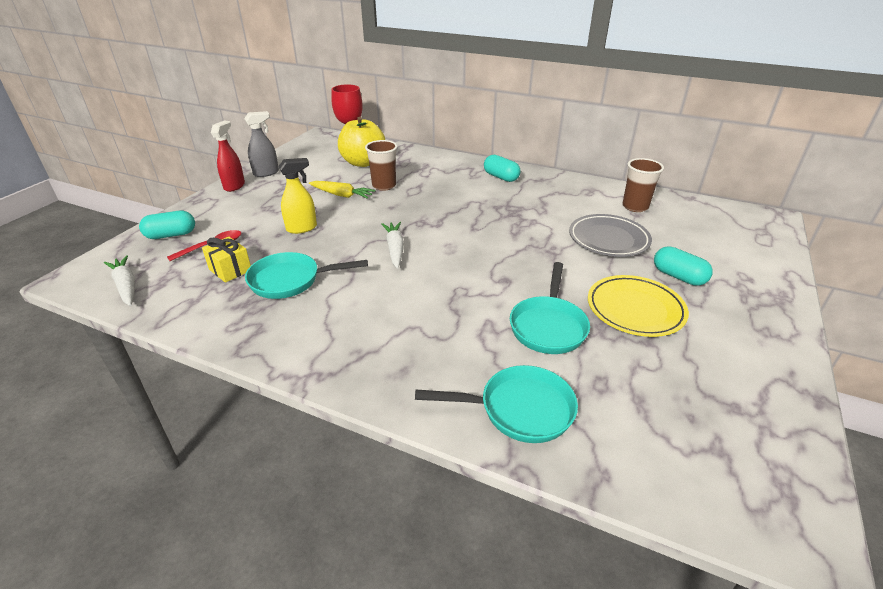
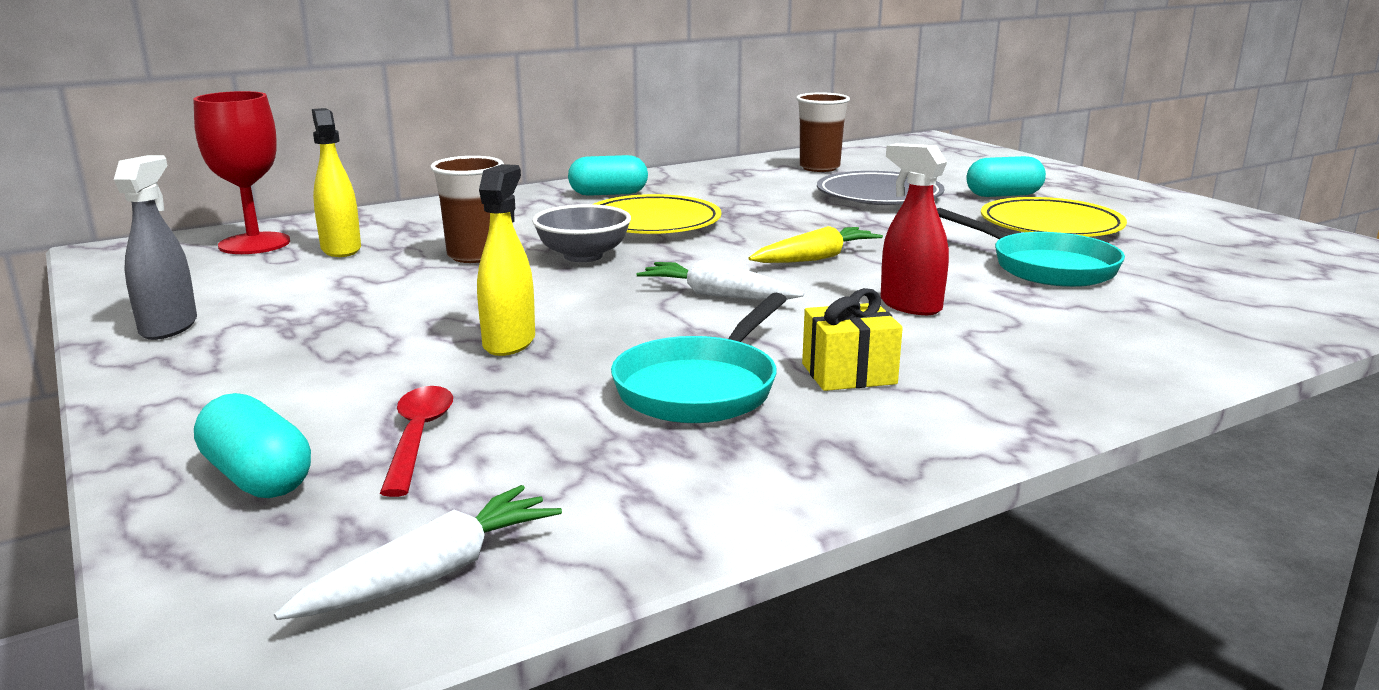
camera: 55 degrees left, 15 degrees down
(126, 286) = (432, 573): white carrot -> white carrot turned 135 degrees clockwise
(171, 235) = (257, 477): turquoise capsule -> turquoise capsule turned 60 degrees counterclockwise
(230, 270) = (565, 434): yellow gift -> yellow gift (848, 374)
(234, 186) = (153, 367): red spray bottle -> red spray bottle (910, 305)
(342, 195) = (440, 289): yellow carrot -> yellow carrot (815, 258)
(363, 162) = (341, 249): yellow apple -> yellow spray bottle
(409, 204) = (583, 256): none -> grey bowl
(472, 201) = (652, 223): none -> yellow plate
(519, 409) = (1212, 322): turquoise pan -> none

